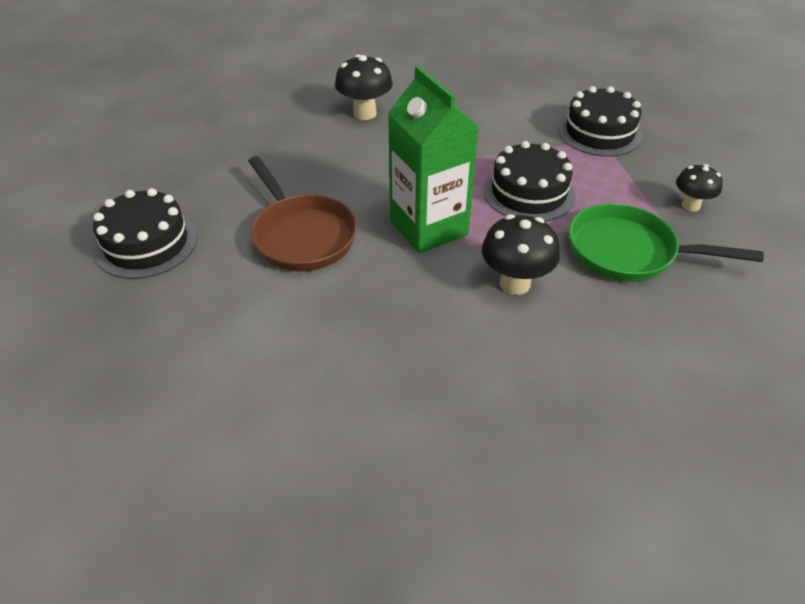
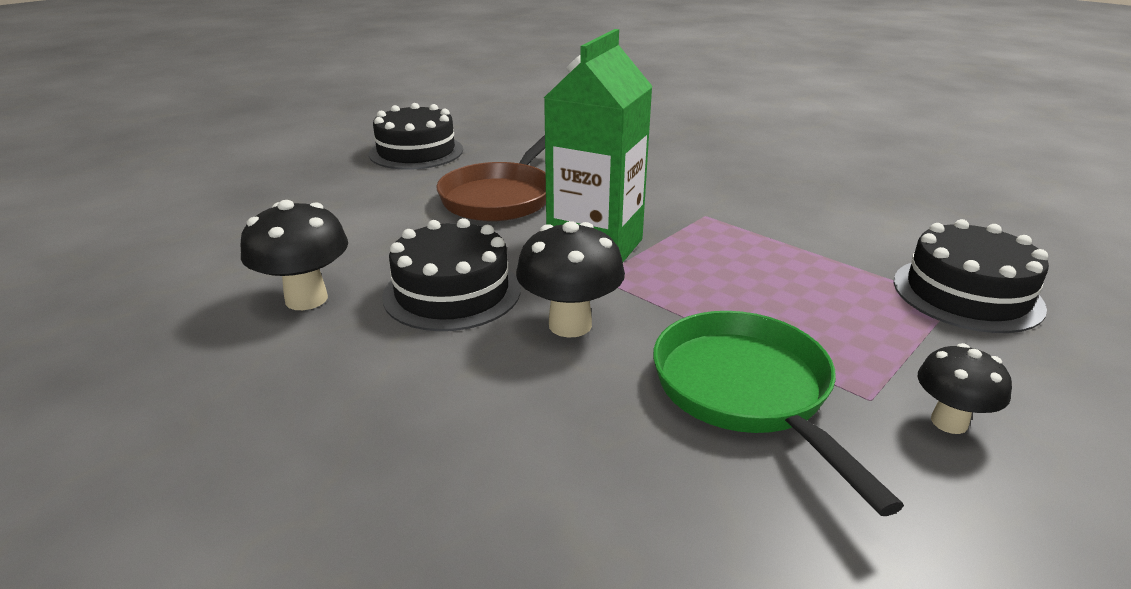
camera: 55 degrees right, 15 degrees down
(365, 113) = (722, 162): black mushroom -> black mushroom (306, 299)
(528, 193) = (748, 283): black cake -> black cake (452, 292)

